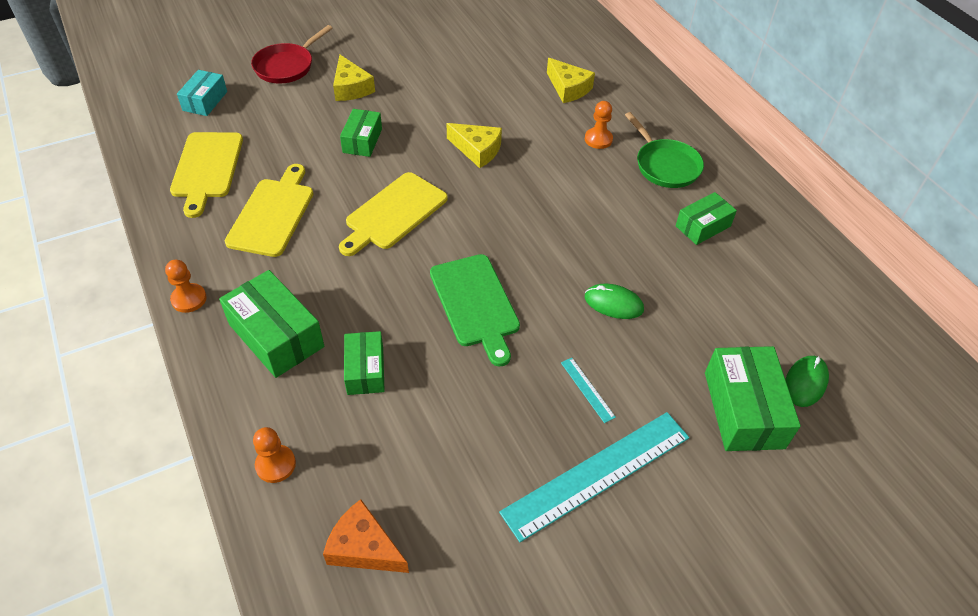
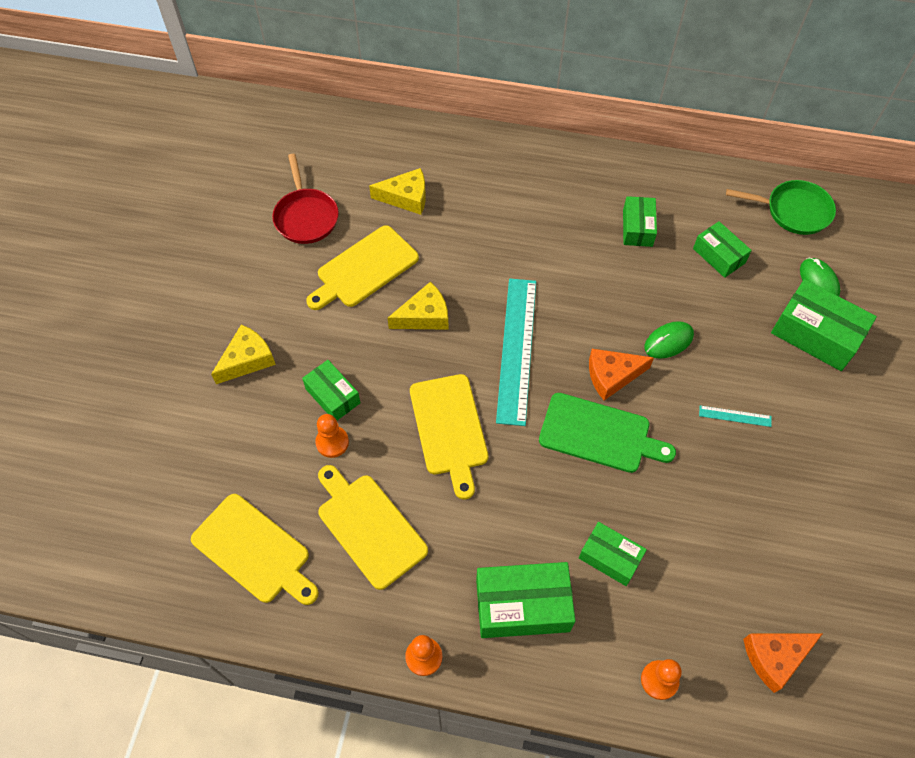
camera: 50 degrees left, 10 degrees up
(205, 101) = (145, 499): turquoise box -> none
(287, 66) = (159, 394): red pan -> red pan (306, 216)
(351, 88) = (247, 360): yellow cheese -> yellow cheese turned 60 degrees counterclockwise
(483, 101) = (364, 268): none -> yellow cutting board
(539, 284) = (612, 376): none -> orange cheese
(597, 474) = (809, 462): turquoise ruler -> turquoise ruler (516, 349)
(598, 139) = (487, 223): orange pawn -> orange pawn (332, 442)
(665, 165) = (555, 202): green pan -> green pan (793, 211)
(742, 293) = (719, 256): none -> green box

